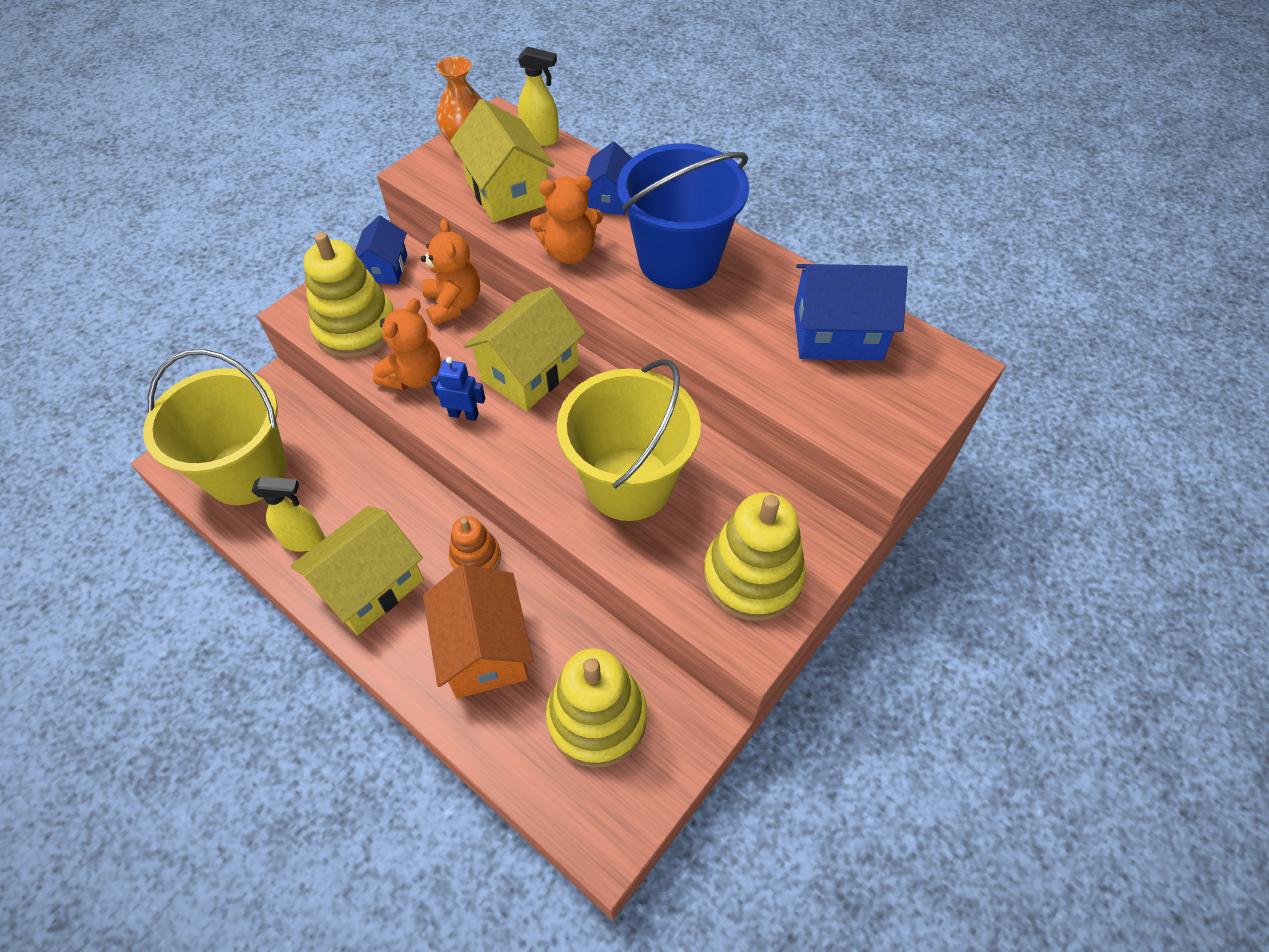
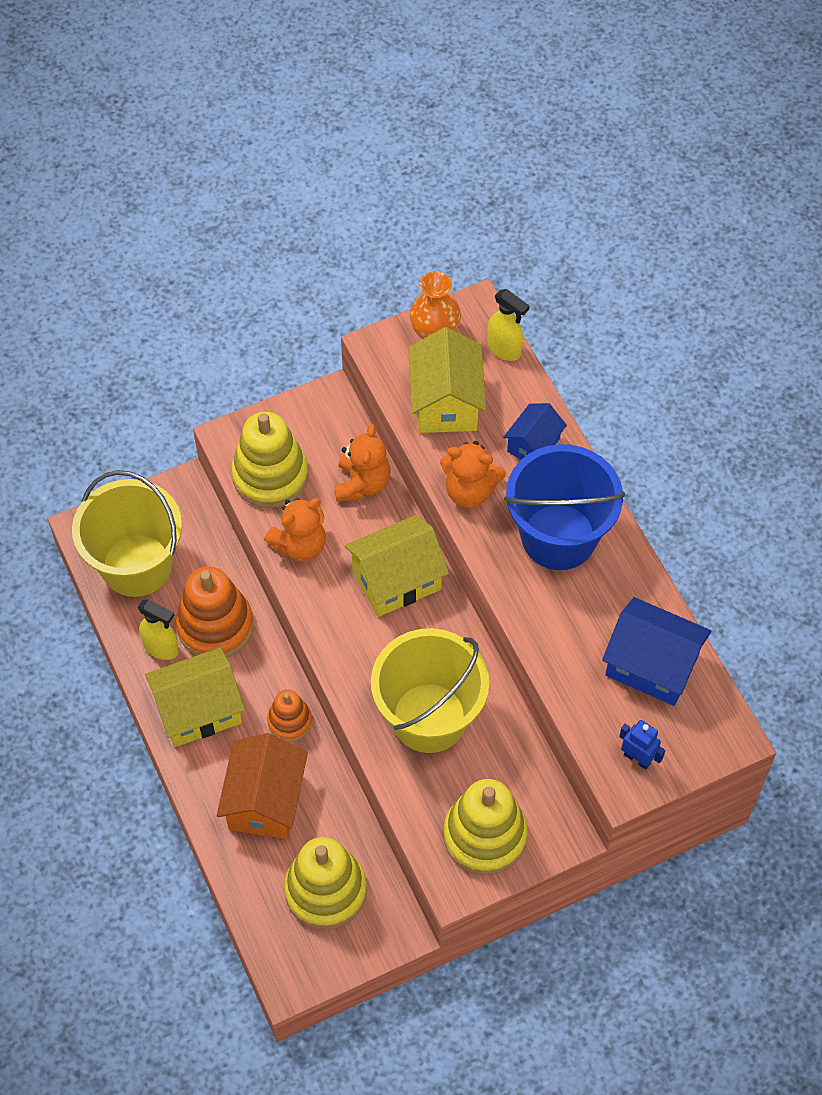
camera: 25 degrees right, 5 degrees up
(355, 497) = (215, 626): none -> orange stacking toy
(385, 268) = (318, 420): blue house -> none
(464, 414) = (325, 599): blue robot -> blue robot (637, 758)

